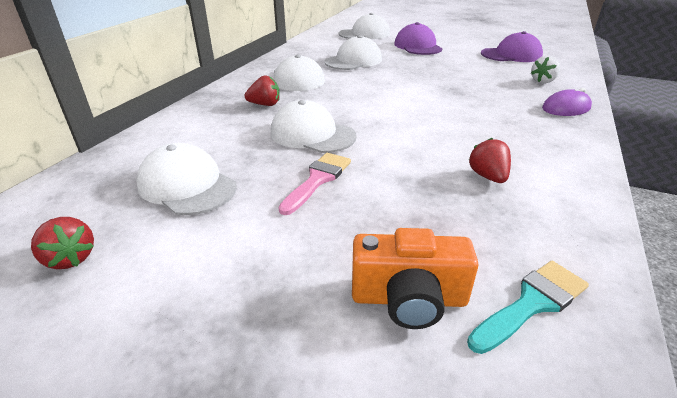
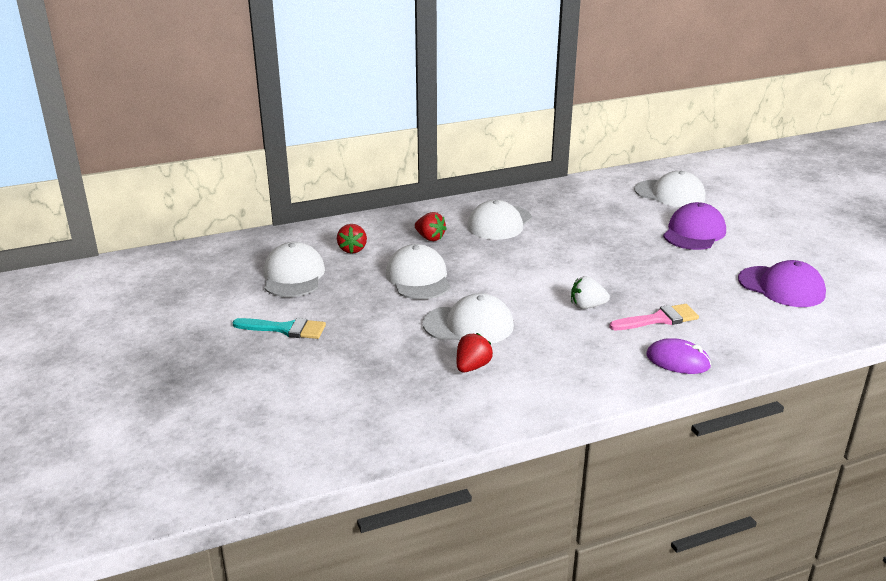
camera: 45 degrees right, 5 degrees down
(70, 258) = (198, 287): red strawberry -> red strawberry (352, 249)
(318, 180) = (365, 310): pink brush -> pink brush (659, 319)
(353, 61) = (586, 224): white cap -> white cap (468, 325)
(408, 299) = (298, 389): orange camera -> none
(532, 303) = (347, 428): turquoise brush -> turquoise brush (285, 329)
(543, 81) = (731, 329): white strawberry -> white strawberry (587, 306)

